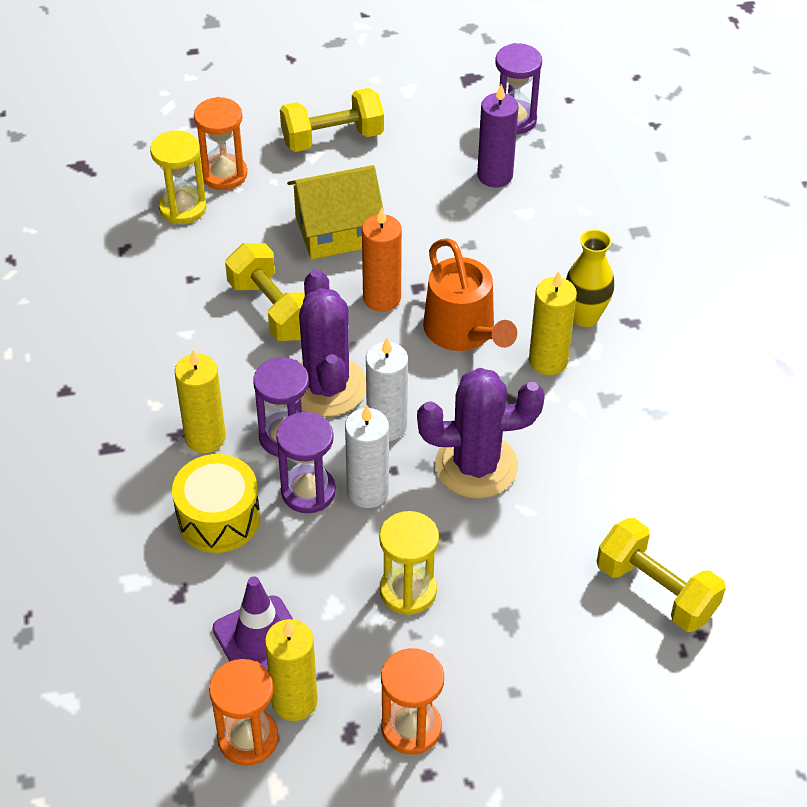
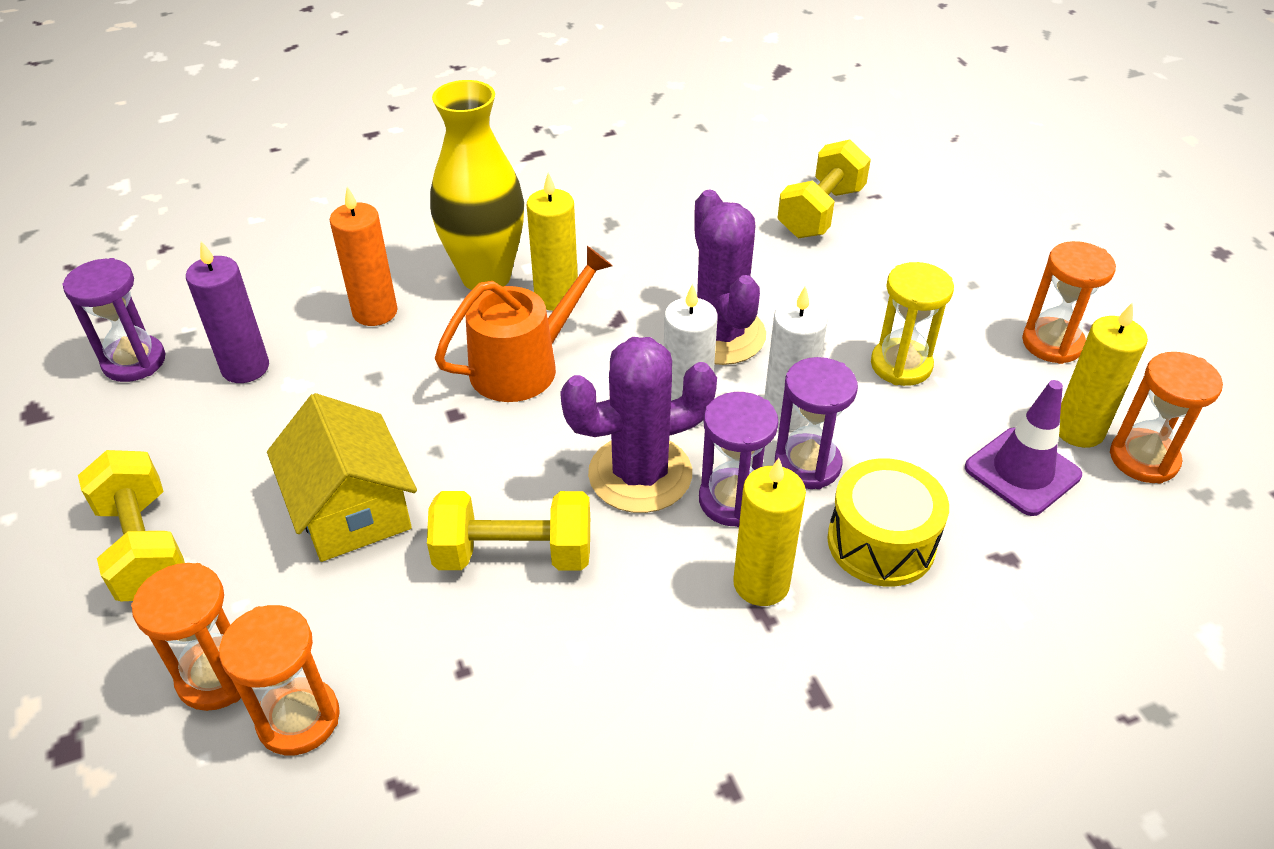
camera: 100 degrees left, 5 degrees down
(183, 208) = (298, 719): yellow hourglass -> orange hourglass
(273, 309) = (514, 554): yellow dumbbell -> yellow dumbbell turned 45 degrees clockwise
(382, 298) = (478, 444): orange candle -> orange candle (375, 312)
(585, 317) = (486, 277): yellow vase -> yellow vase, size x1.63

